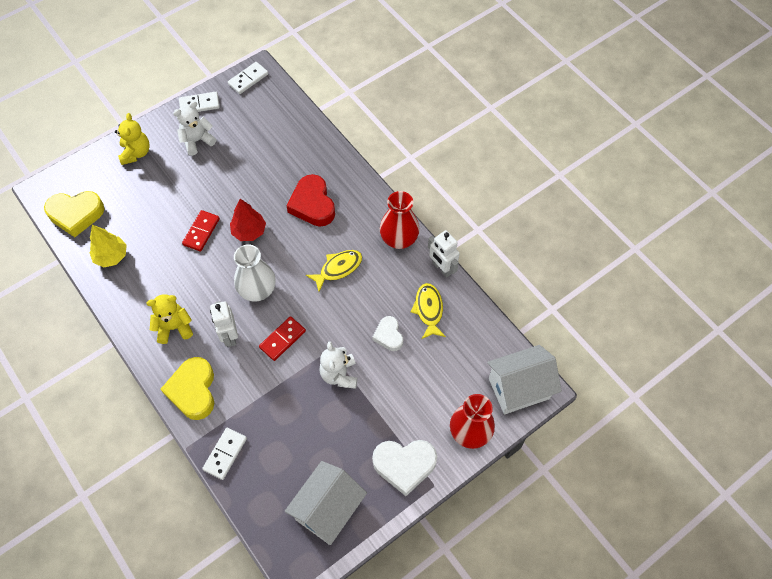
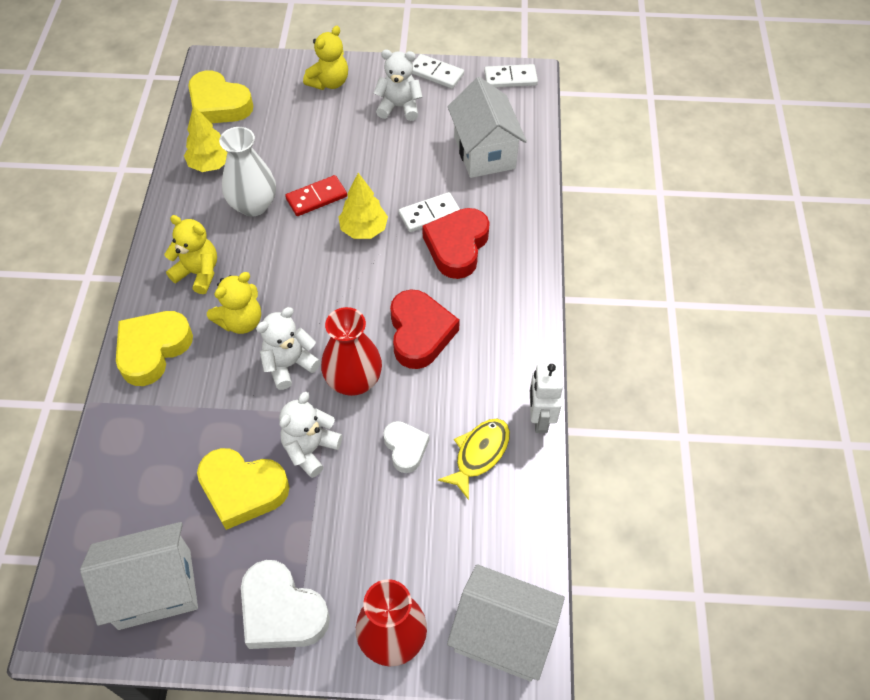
camera: 40 degrees right, 5 degrees down
(225, 454) = (117, 439): white domino -> white domino (429, 214)
(229, 336) = (241, 321): white robot -> yellow teddy bear
(249, 231) = (364, 229): red tree -> yellow tree
(257, 290) = (314, 295): white vase -> white vase (253, 205)
(276, 137) = (484, 152): none -> white house
(282, 339) = (289, 365): red domino -> white teddy bear
(324, 424) = (242, 490): none -> yellow heart
(338, 268) = (420, 333): yellow fish -> red heart
(388, 335) = (405, 448): white heart -> white heart turned 135 degrees clockwise
(399, 239) = (519, 349): red vase -> red vase (353, 380)

